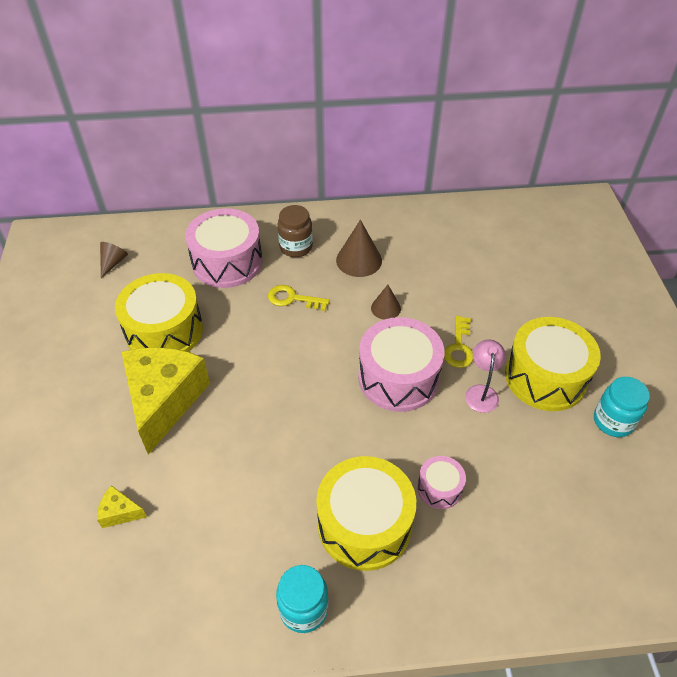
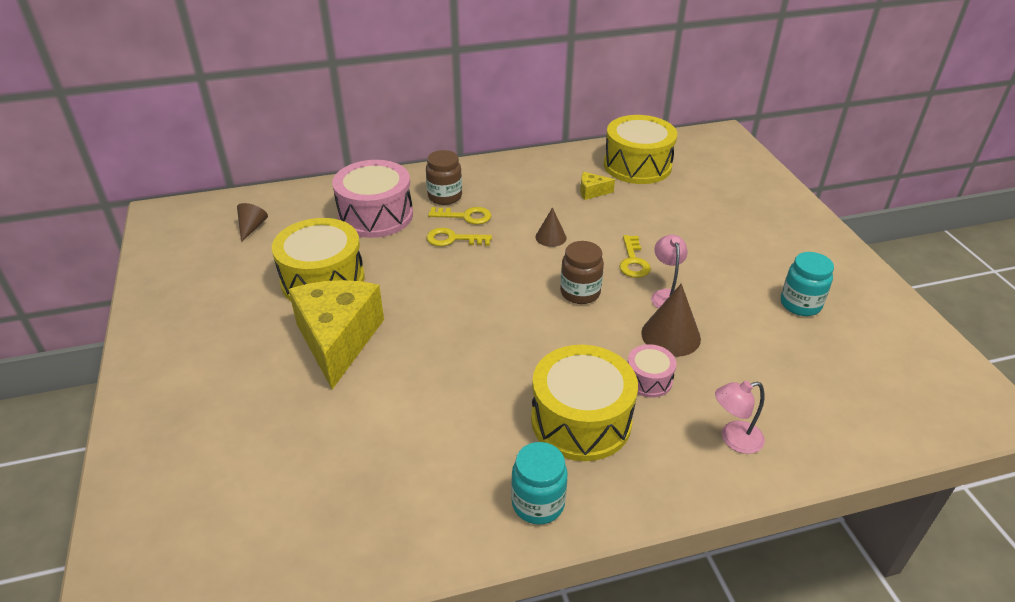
camera: 10 degrees left, 10 degrees down
(120, 512) = (313, 445): yellow cheese -> yellow cheese (592, 192)
(310, 273) = (465, 216): none -> yellow key
(359, 260) = (512, 201): brown cone -> brown cone (670, 335)
(398, 377) = (580, 293): pink drum -> brown jar
(504, 569) = (734, 439): none -> pink lamp
(545, 377) = (725, 276): yellow drum -> yellow drum (637, 165)

